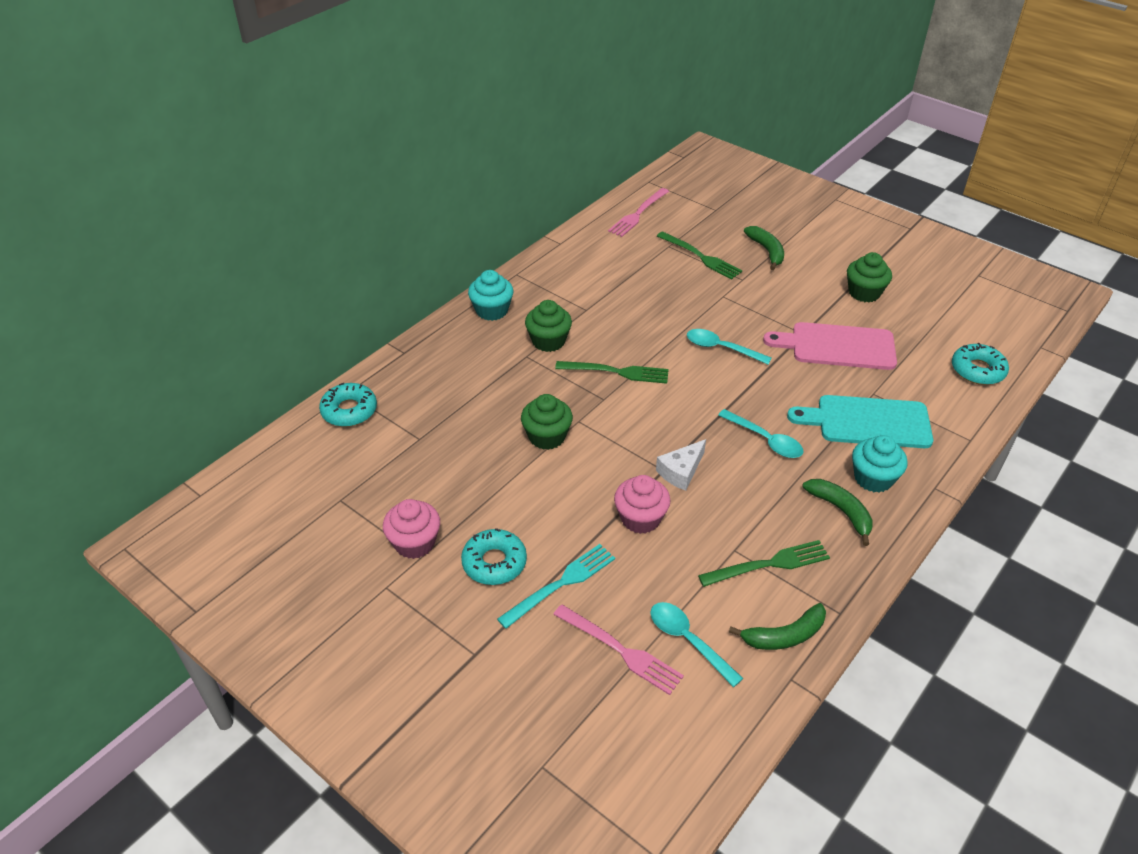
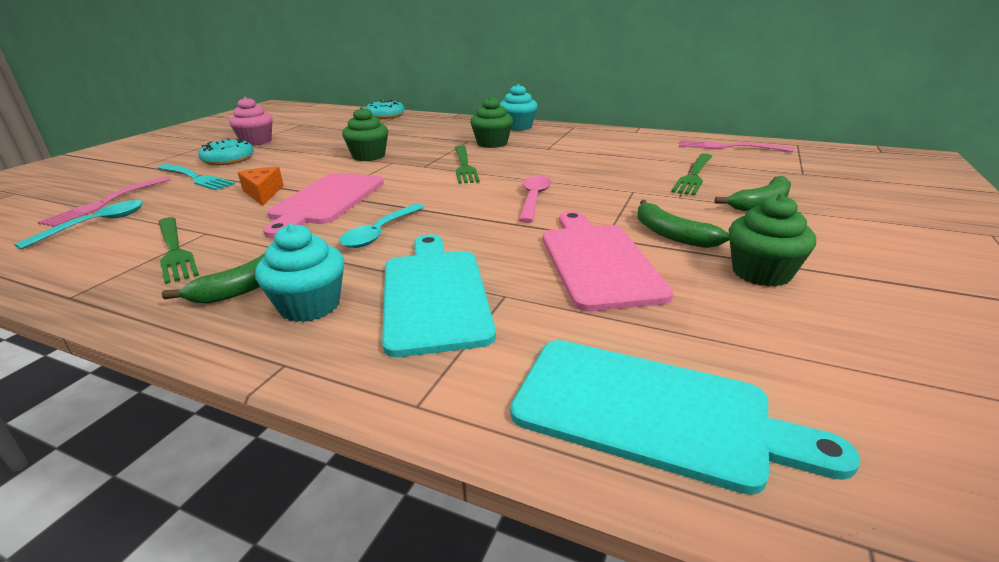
camera: 75 degrees right, 15 degrees down
(640, 518) = (263, 193): pink cupcake -> orange cheese
(681, 471) = (326, 201): white cheese -> pink cutting board
(721, 348) = (533, 199): turquoise spoon -> pink spoon
(784, 636) = (62, 267): green banana -> green banana (671, 234)
(977, 370) = (652, 412): turquoise donut -> turquoise cutting board

